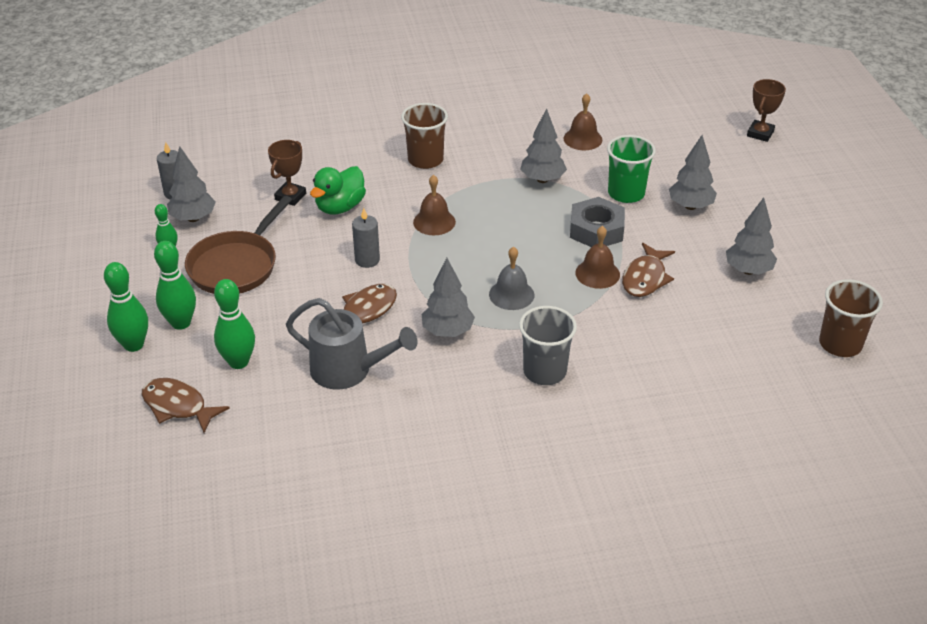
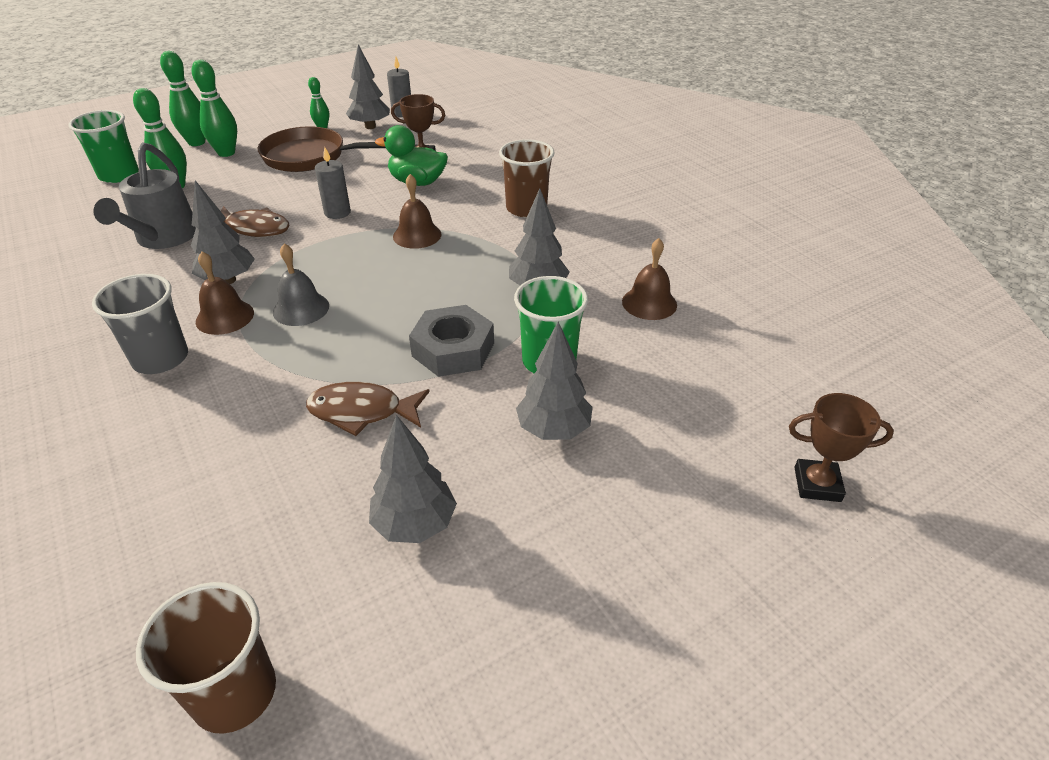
camera: 70 degrees right, 0 degrees up
(178, 406) = (119, 175): brown fish -> green cup
(597, 273) = (359, 367): brown bell -> brown bell (225, 317)

